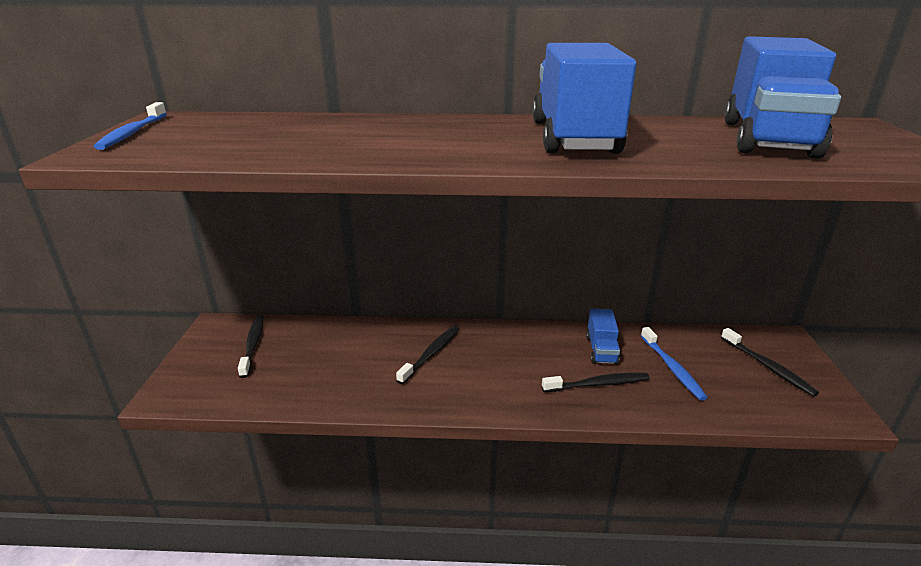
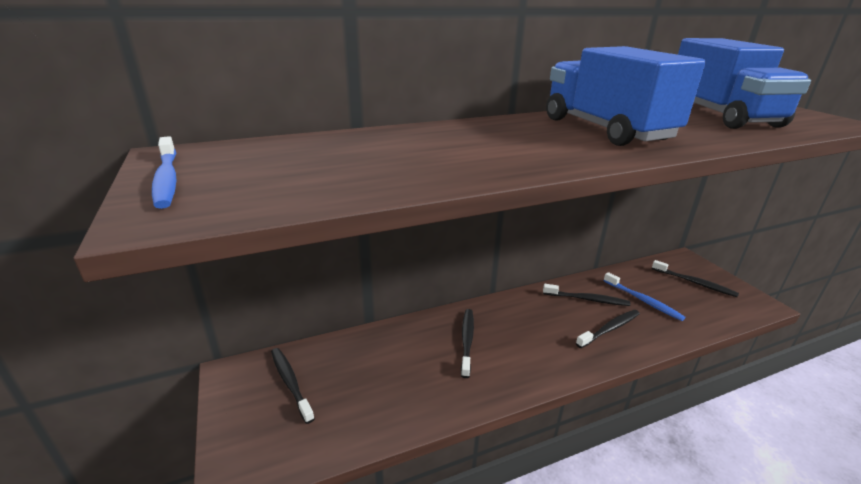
camera: 25 degrees left, 0 degrees up
(601, 350) = (587, 299): blue truck -> black toothbrush

